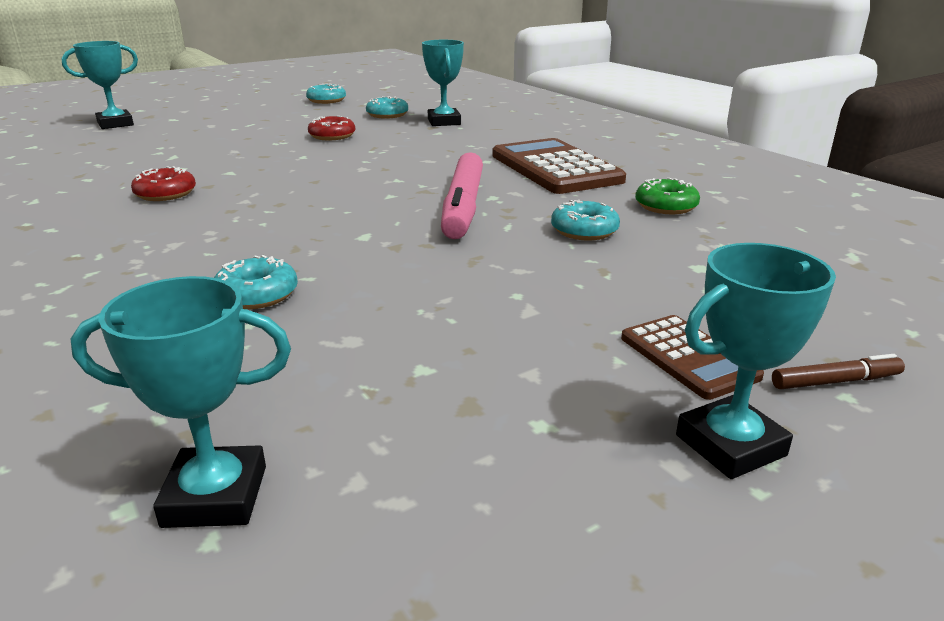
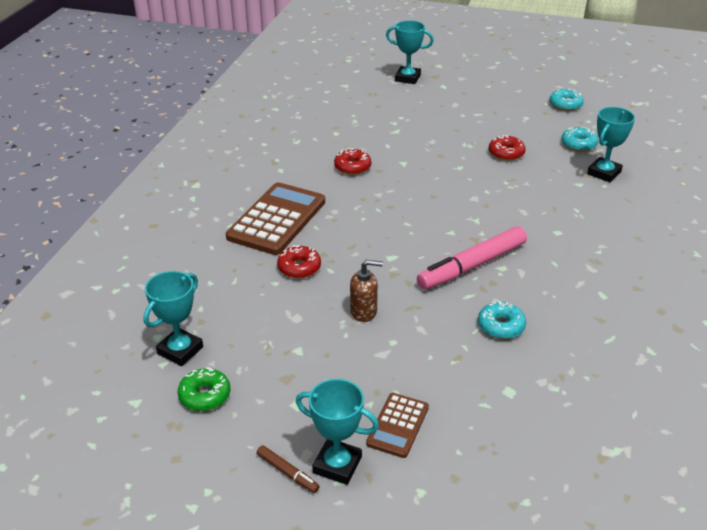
camera: 50 degrees right, 10 degrees up
(215, 496) = (180, 350): turquoise trophy -> turquoise trophy turned 75 degrees clockwise
(257, 295) = (299, 267): turquoise donut -> red donut
(429, 289) = (364, 312): none -> brown soap dispenser
(555, 168) = (588, 265): brown calculator -> brown calculator (277, 219)
(666, 206) = (587, 341): green donut -> green donut (205, 395)
(835, 381) = (431, 484): brown marker -> brown marker (287, 472)

